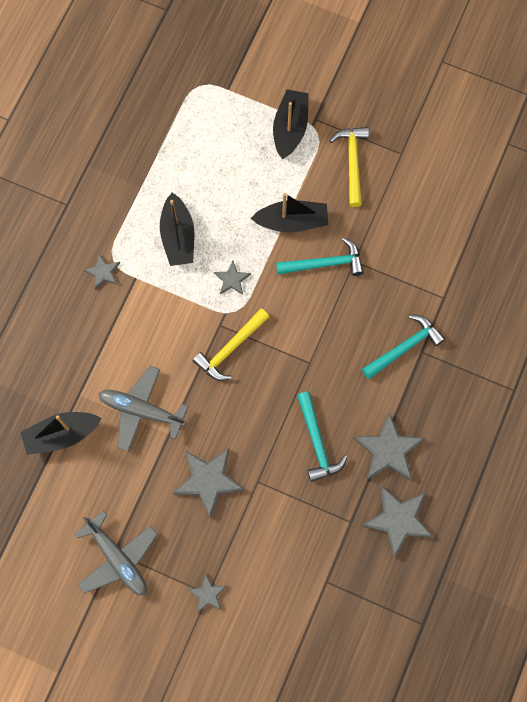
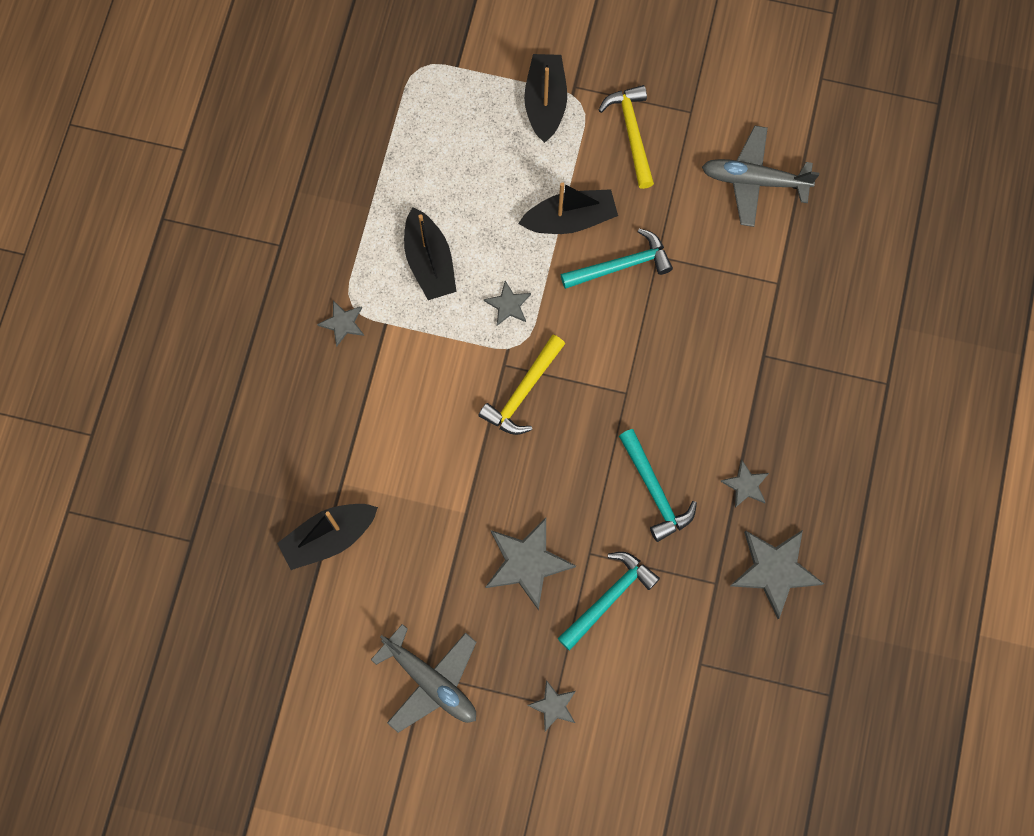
camera: 10 degrees left, 0 degrees up
(141, 410) = (425, 489): grey plane -> grey plane (754, 180)
(388, 450) = (746, 485): grey star -> grey star, size x0.54
(404, 347) = (741, 353): turquoise hammer -> turquoise hammer (609, 598)

